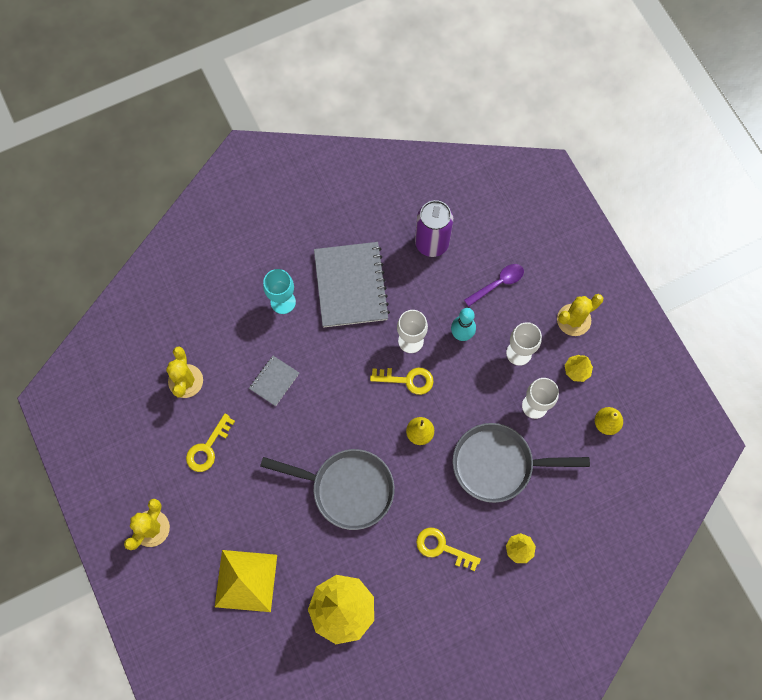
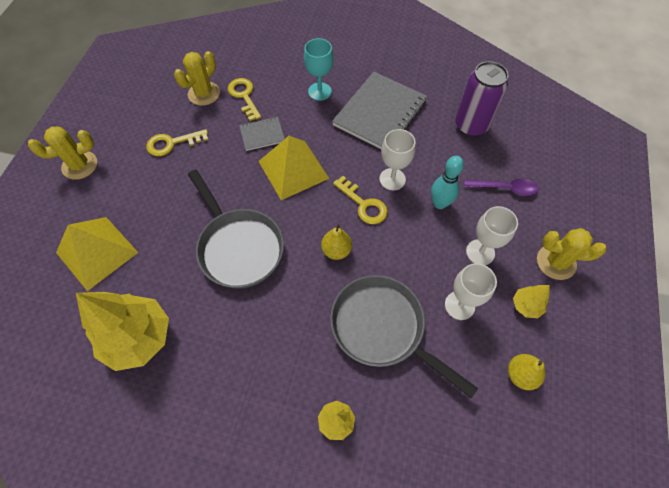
camera: 40 degrees right, 10 degrees down
(328, 392) = (293, 169): none -> yellow pyramid
(442, 548) = (268, 358): yellow key -> yellow key (244, 96)

